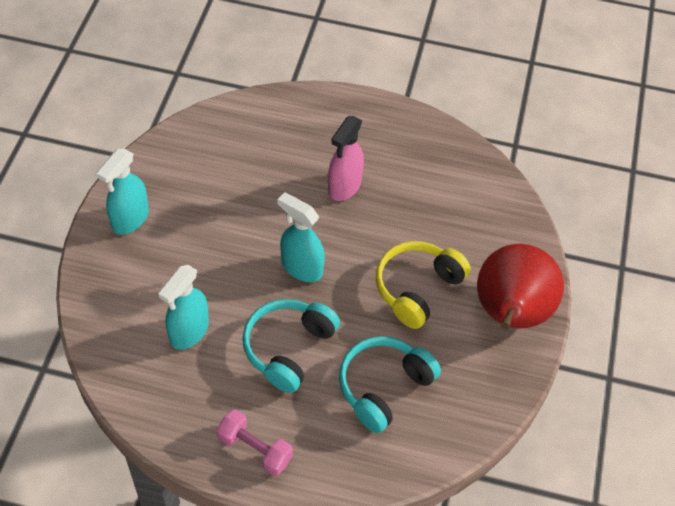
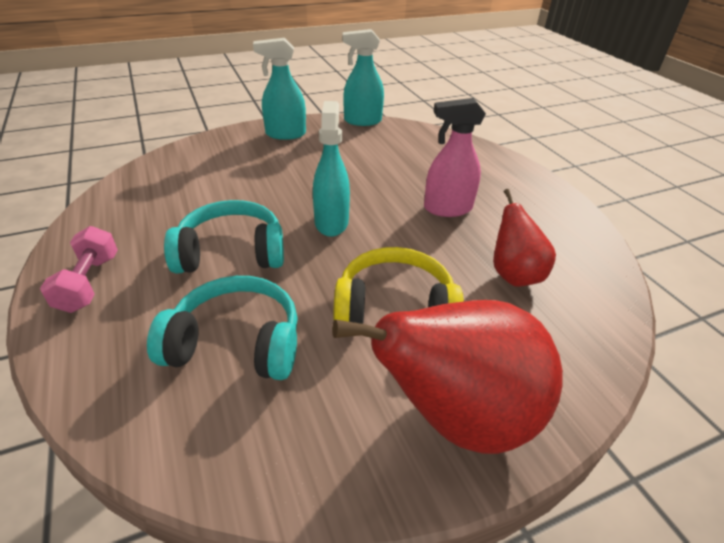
camera: 55 degrees right, 15 degrees down
(189, 331) = (203, 194): turquoise spray bottle -> turquoise spray bottle (362, 121)
(438, 206) = (513, 275): none -> red pear

